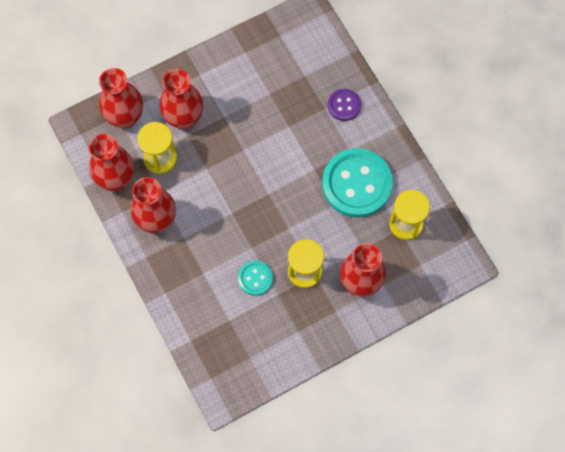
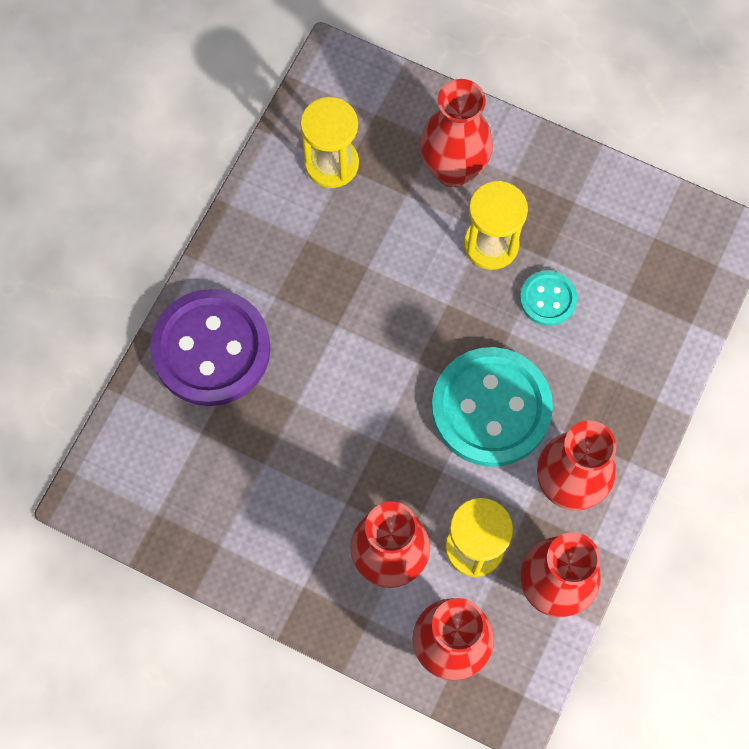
camera: 125 degrees left, 0 degrees up
(344, 105) = (211, 349): purple button -> purple button, size x2.07
(357, 184) = (319, 258): turquoise button -> turquoise button (491, 408)

